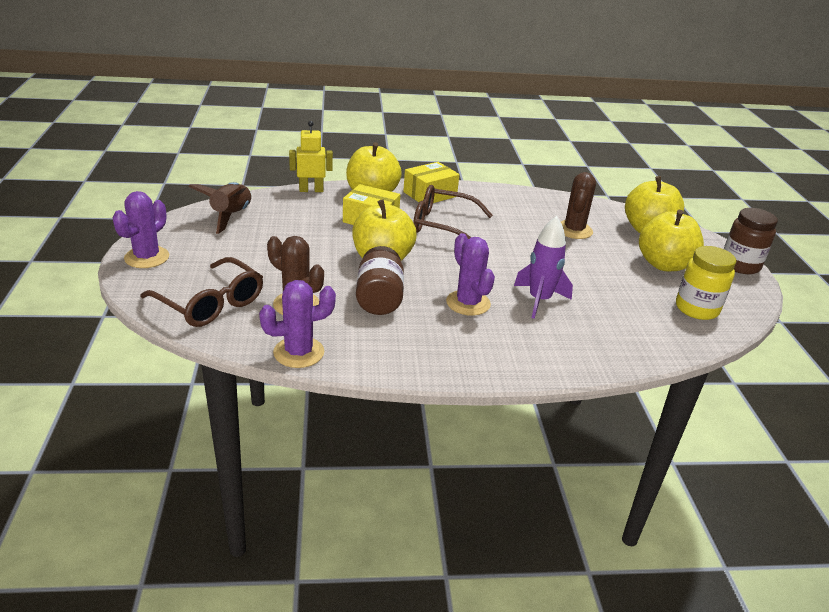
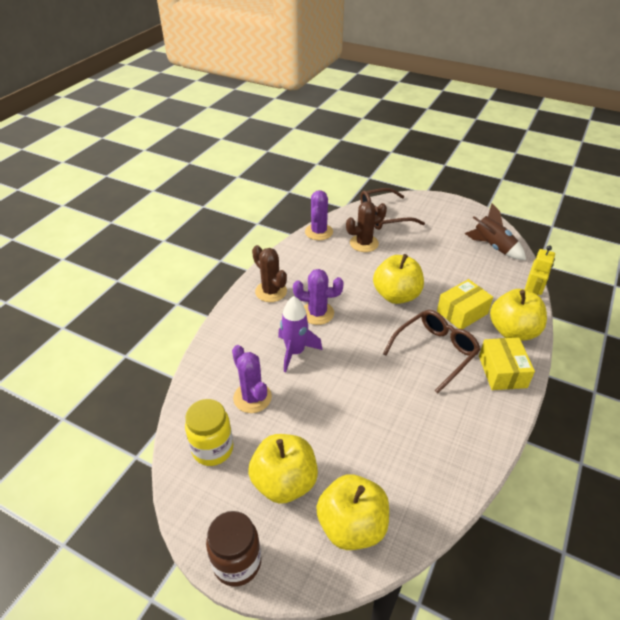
camera: 125 degrees right, 10 degrees up
(147, 257) = (447, 206): purple cactus -> purple cactus (252, 397)
(379, 298) = (349, 276): brown jar -> none
(574, 230) = (384, 448): brown cactus -> brown cactus (271, 291)

